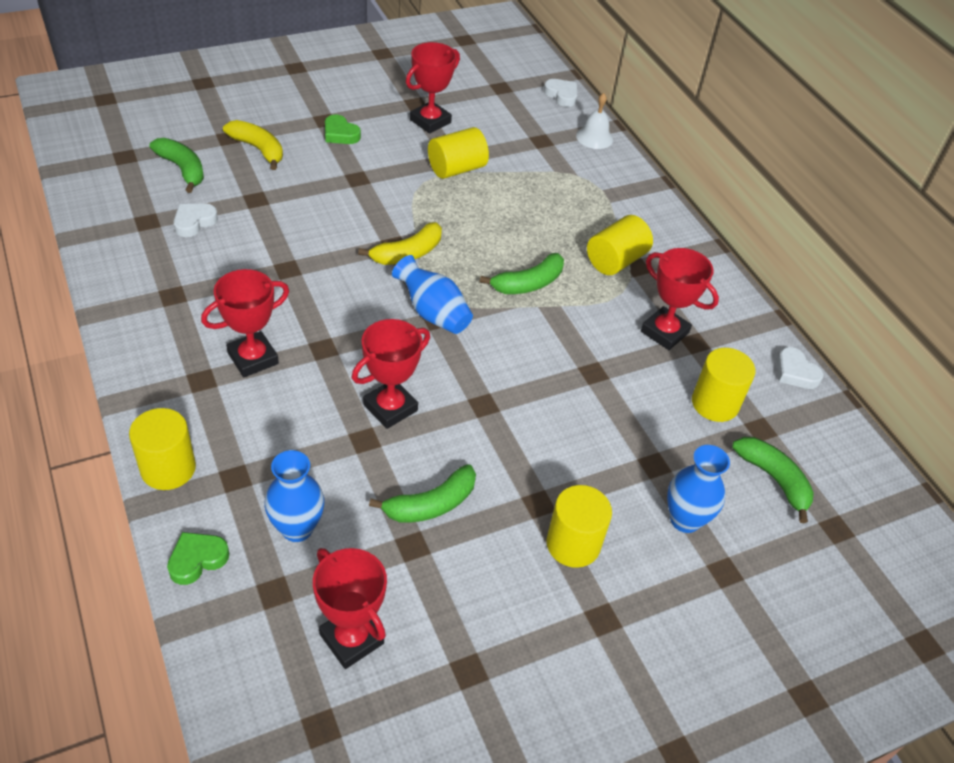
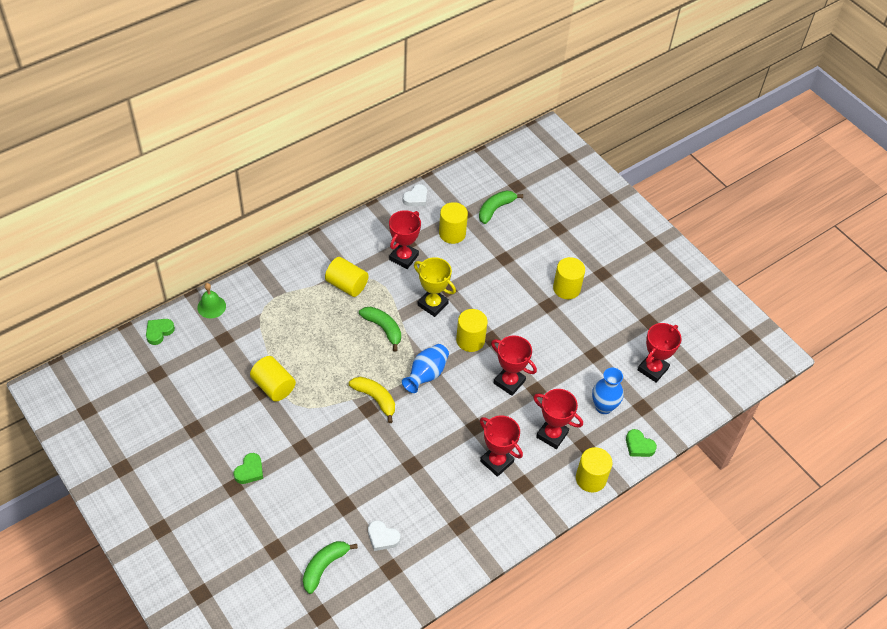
camera: 100 degrees left, 5 degrees up
(258, 149) = (284, 522): yellow banana -> none
(430, 121) = (217, 413): red trophy -> red trophy (552, 435)
(431, 504) = (566, 351): green banana -> none
(485, 377) = (470, 340): none -> yellow cylinder
(561, 95) = (159, 332): white heart -> green heart
(565, 347) = (433, 304): none -> yellow trophy
(594, 137) = (211, 306): white bell -> green bell
(685, 520) = (534, 244): blue vase -> none

